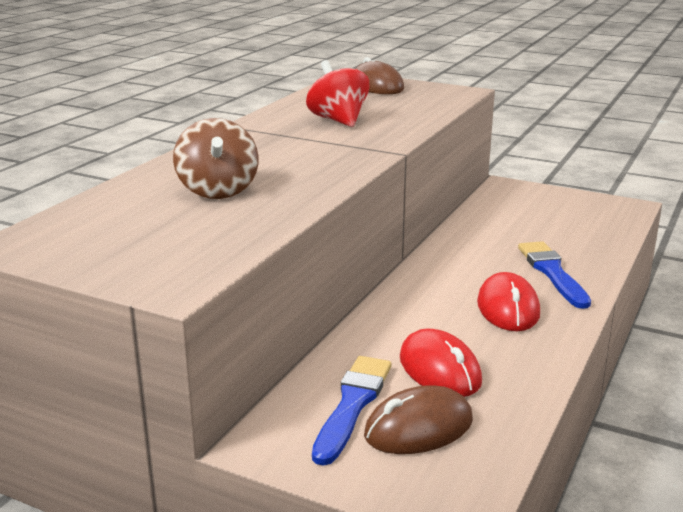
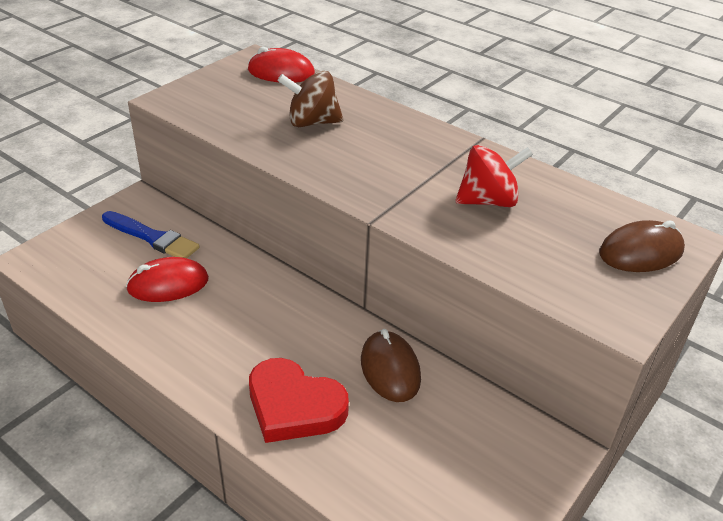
camera: 100 degrees right, 15 degrees up
(418, 428) = (110, 259): brown mouse -> brown mouse (390, 369)
(508, 308) = (238, 349): red mouse -> red mouse (281, 72)
(552, 272) = (294, 406): blue brush -> red heart

